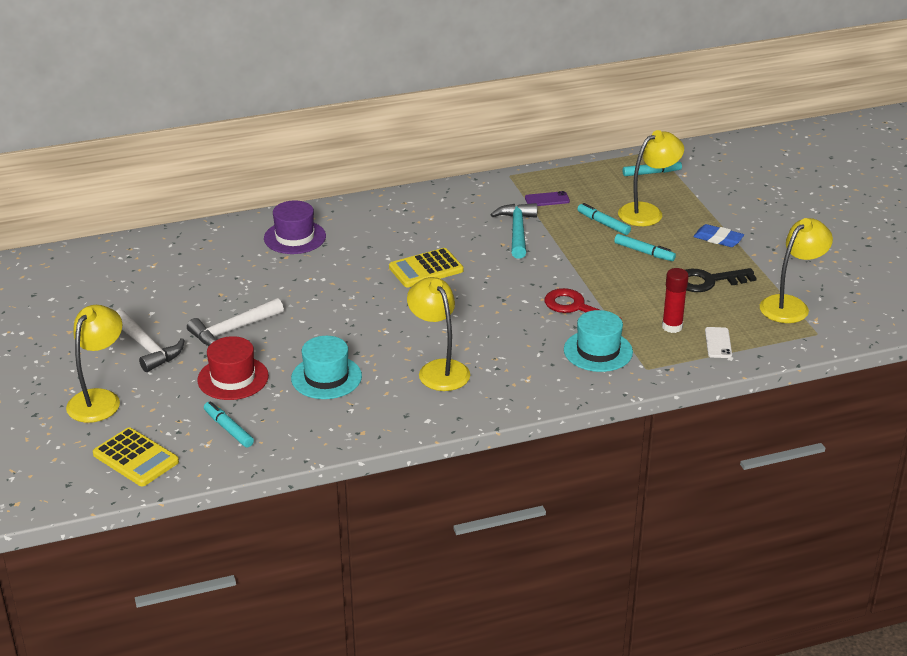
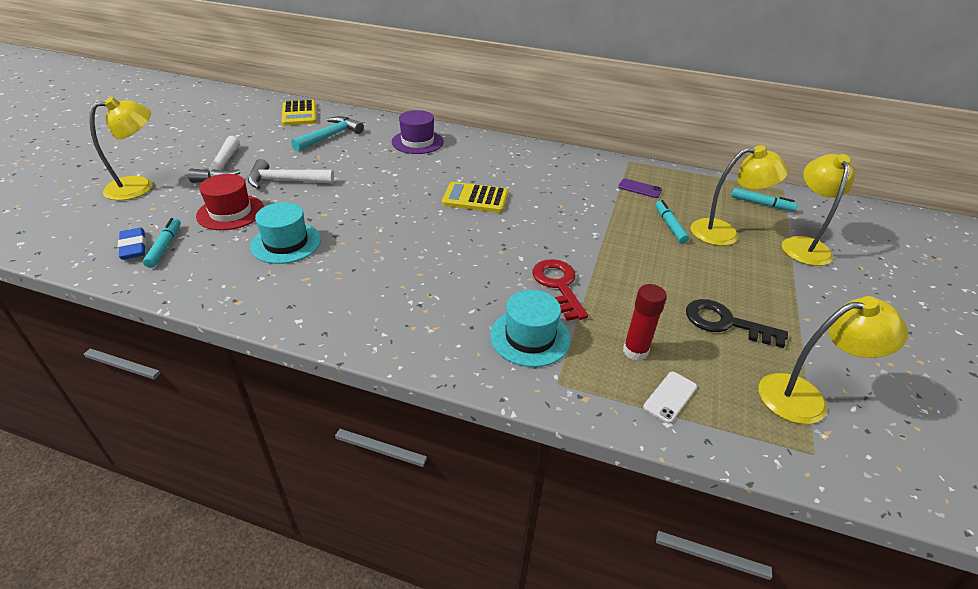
camera: 35 degrees right, 5 degrees up
(136, 458) = (82, 236): yellow calculator -> yellow calculator (299, 114)
(439, 369) = (372, 280): yellow lamp -> yellow lamp (803, 245)
(517, 231) = (585, 201): turquoise hammer -> turquoise hammer (330, 136)
(644, 252) = (683, 265): turquoise marker -> none
(718, 239) = (777, 286): blue eraser -> blue eraser (134, 247)

